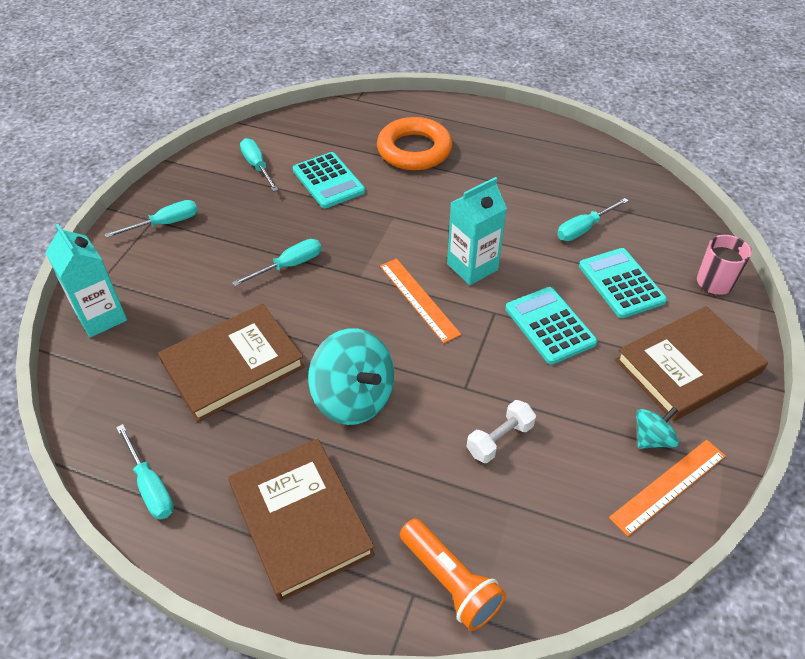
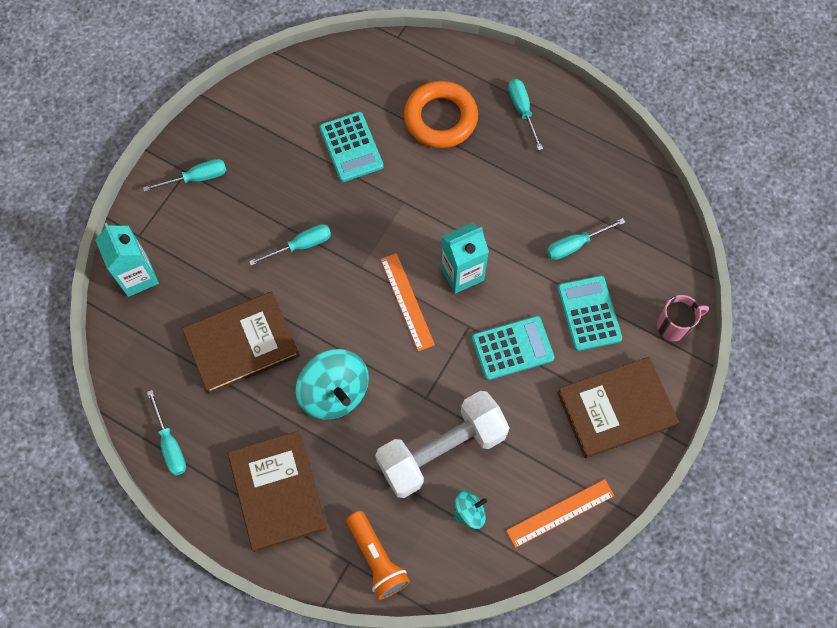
camera: 10 degrees right, 20 degrees up
(257, 166) = (287, 117): turquoise screwdriver -> turquoise screwdriver (522, 110)
(499, 439) = (441, 450): white dumbbell -> white dumbbell, size x2.22
(550, 325) = (512, 348): turquoise calculator -> turquoise calculator turned 90 degrees clockwise
(652, 438) = (562, 470): turquoise spinning top -> turquoise spinning top (469, 512)

